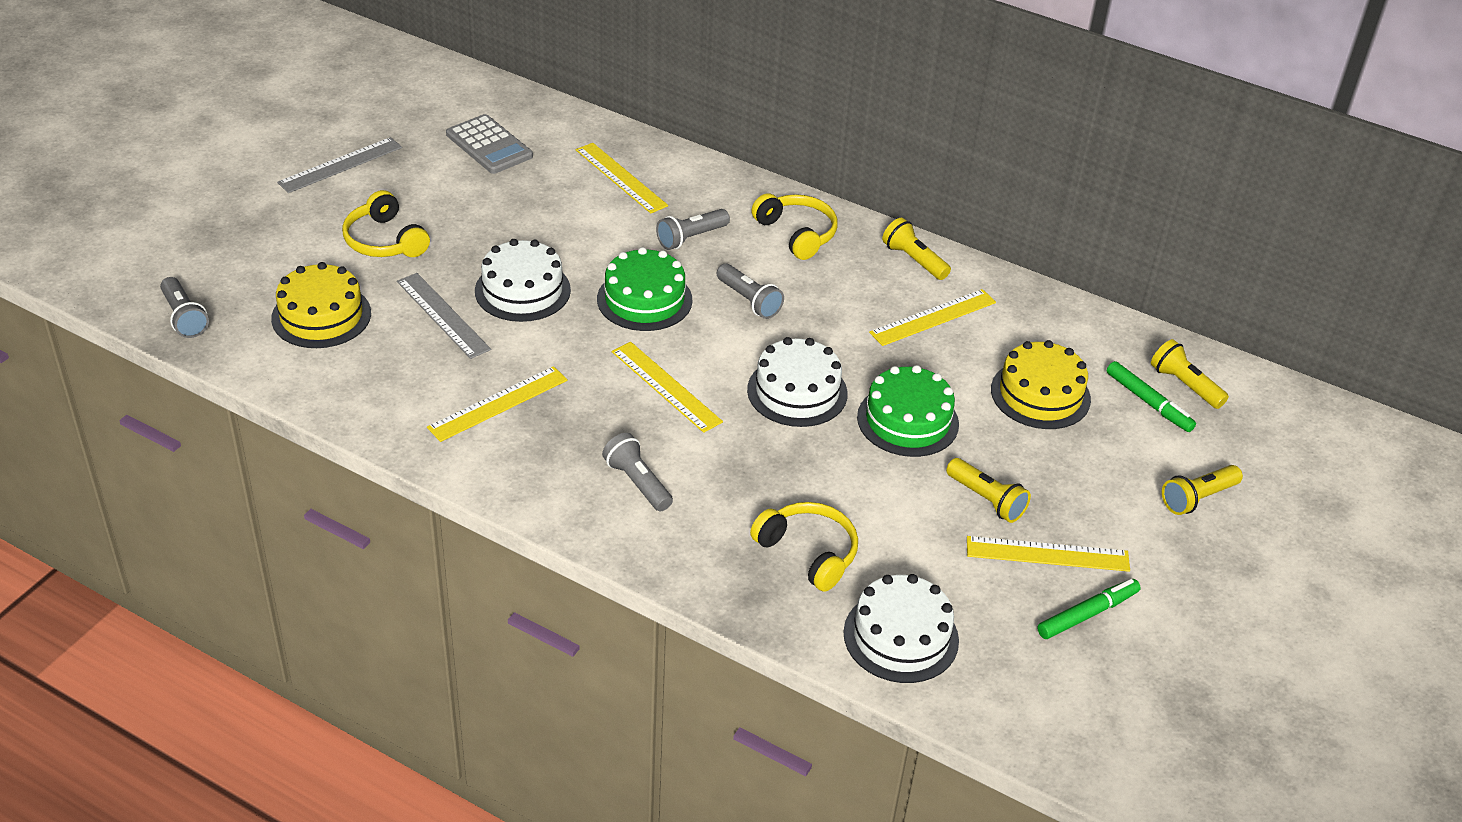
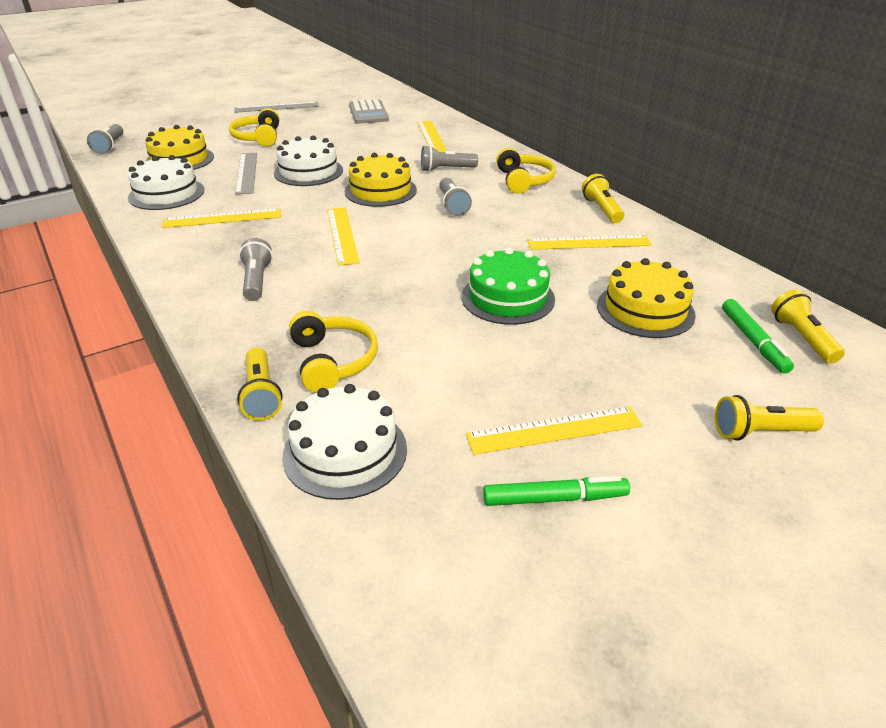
camera: 30 degrees right, 5 degrees down
(644, 299) = (380, 191): green cake -> yellow cake
(797, 392) = (435, 259): white cake -> white cake (166, 194)
(986, 500) = (529, 370): yellow flashlight -> yellow flashlight (261, 395)
(1047, 554) = (554, 430): yellow ruler -> yellow ruler turned 45 degrees counterclockwise

